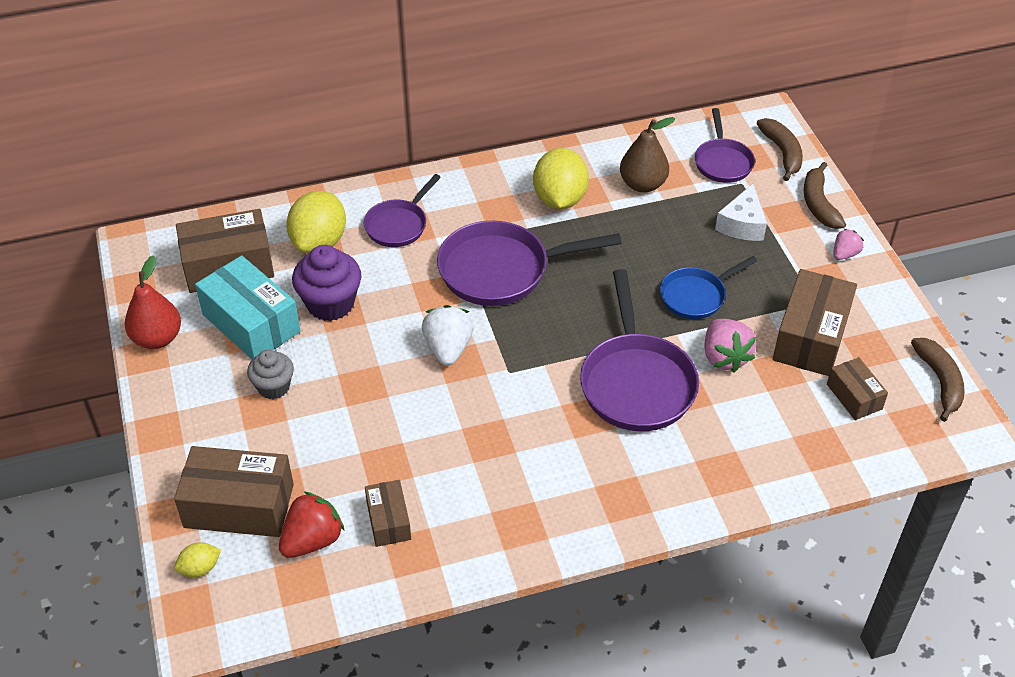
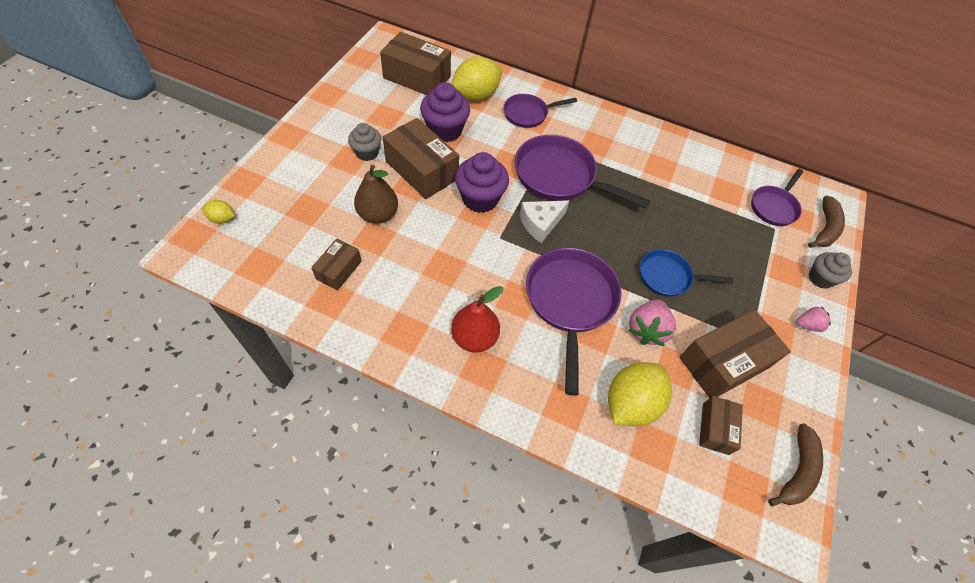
camera: 35 degrees right, 10 degrees up
(157, 338) = (342, 89): red pear -> red pear (474, 338)
(239, 506) = (278, 201): brown box -> brown box (422, 170)
(251, 323) = (394, 113): turquoise box -> none
(312, 540) = (289, 249): red strawberry -> none
(448, 348) = (480, 199): white strawberry -> purple cupcake
(559, 199) = (639, 160): yellow lemon -> yellow lemon (630, 403)
(636, 382) = (570, 302): purple pan -> purple pan turned 150 degrees clockwise
(642, 184) = (703, 186): brown pear -> brown pear (378, 214)
(742, 224) = (748, 254): white cheese -> white cheese (540, 224)
(819, 204) = (820, 278): brown banana -> grey cupcake

